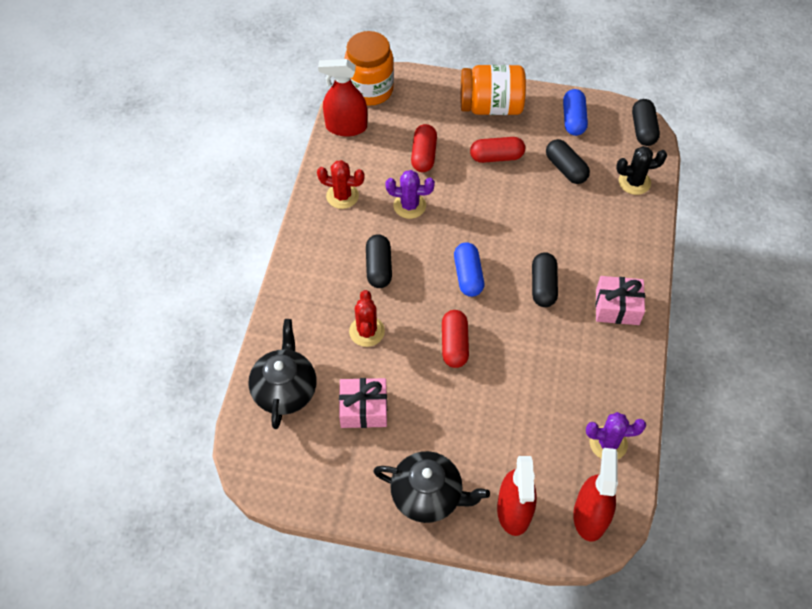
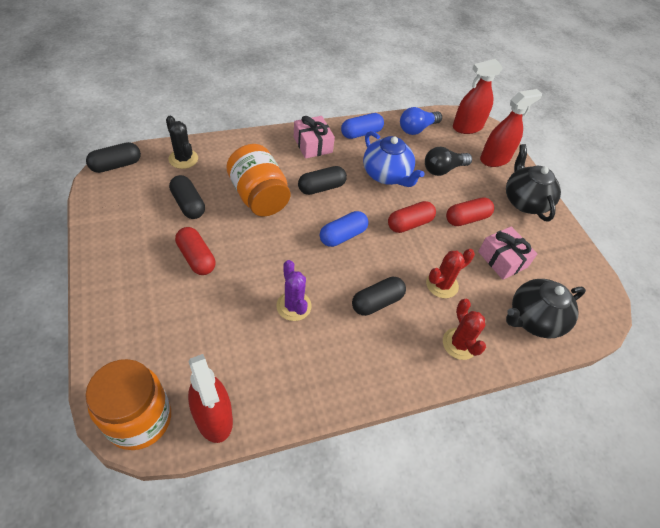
camera: 125 degrees left, 5 degrees down
(342, 196) = (315, 372): red cactus -> red cactus (459, 344)
(423, 155) = (222, 319): red capsule -> red capsule (466, 218)
(491, 106) = (125, 284): orange jar -> orange jar (259, 196)
(521, 430) = (443, 169): none -> black light bulb
(536, 360) = (386, 175): none -> blue teapot
(566, 169) = (188, 204): black capsule -> black capsule turned 60 degrees counterclockwise
(573, 120) = (121, 214): blue capsule -> blue capsule (361, 133)
(608, 443) = (417, 129): purple cactus -> blue light bulb

